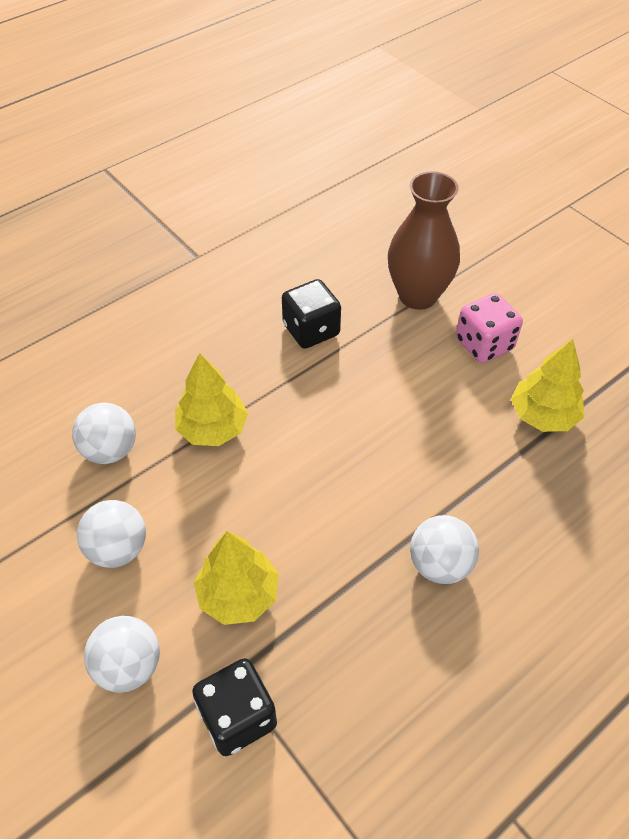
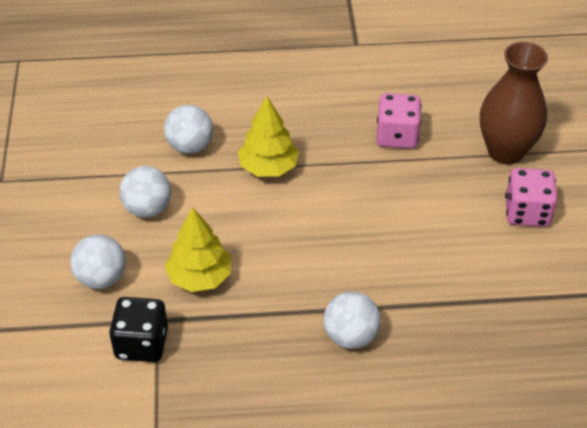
camera: 35 degrees right, 5 degrees down
(311, 330) = (397, 136): black dice -> pink dice
(543, 415) = (526, 286): yellow tree -> none

